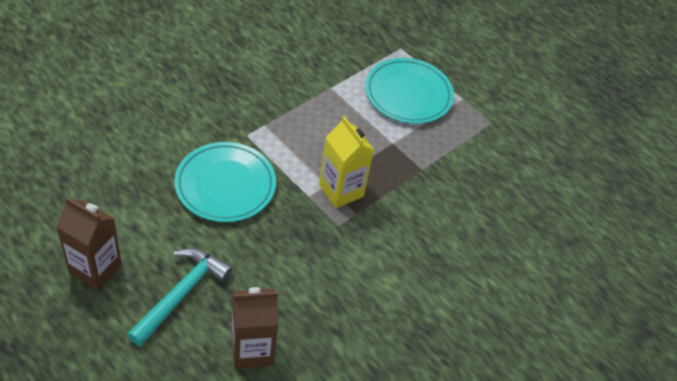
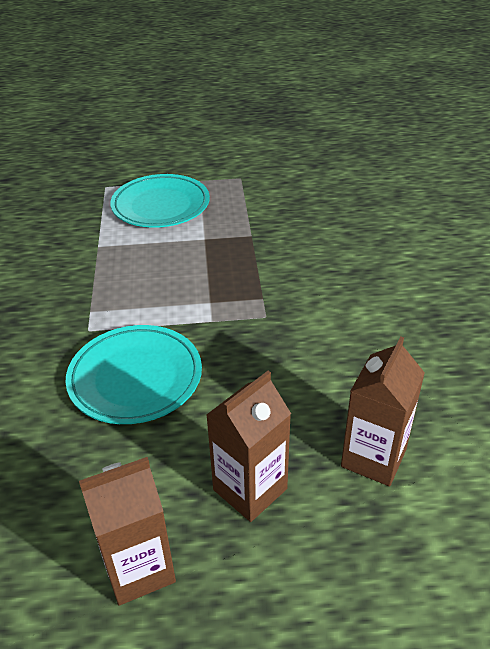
camera: 45 degrees left, 10 degrees down
(181, 293) = (250, 489): turquoise hammer -> brown carton
(341, 190) = (226, 295): yellow carton -> none

